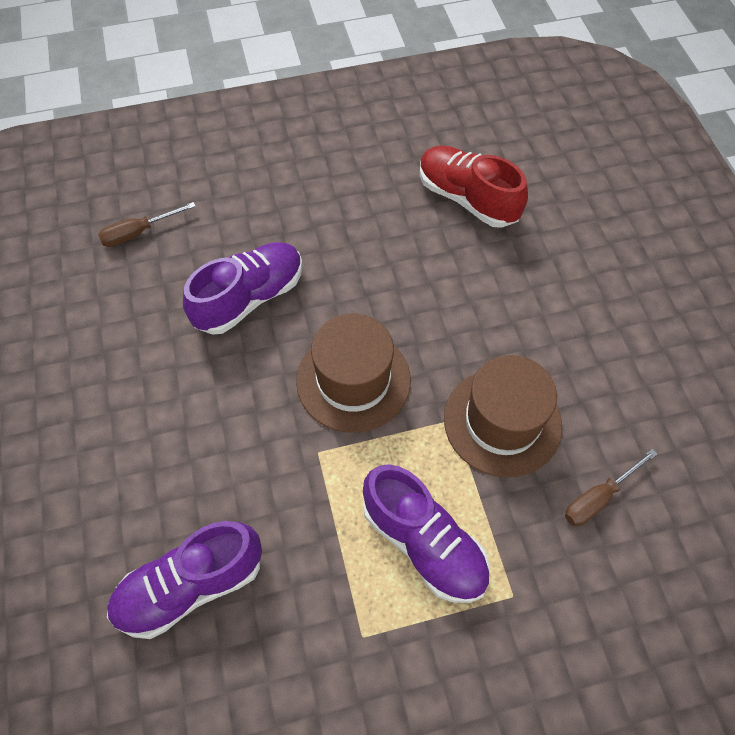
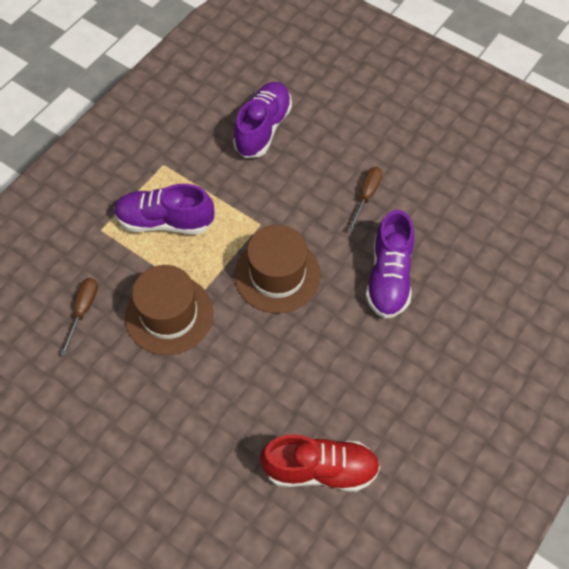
camera: 140 degrees right, 0 degrees up
(138, 233) = (505, 265): brown screwdriver -> brown screwdriver (366, 196)

